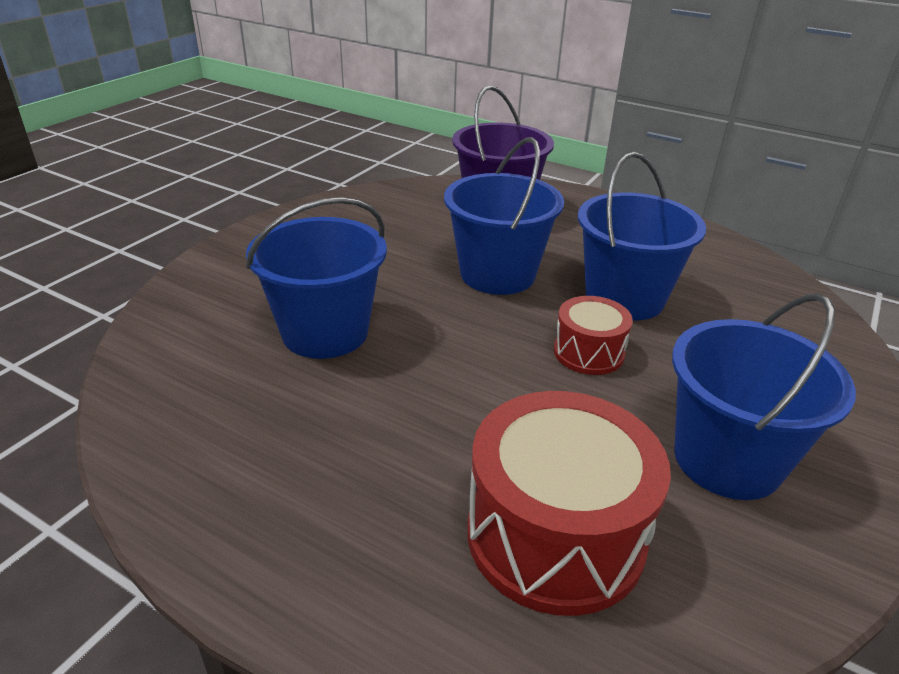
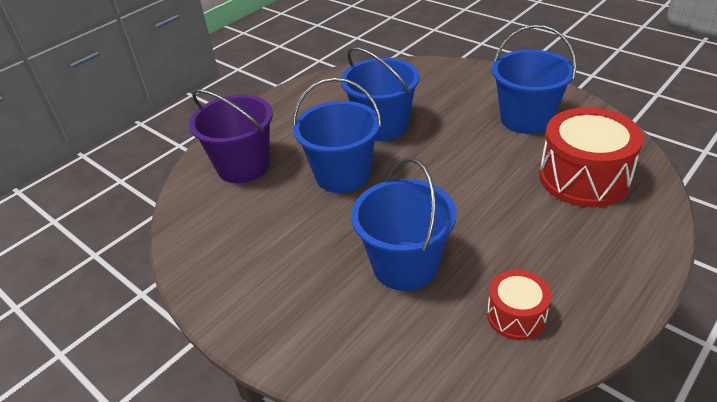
camera: 75 degrees left, 5 degrees up
(588, 352) = (438, 148): red drum -> red drum (516, 316)

